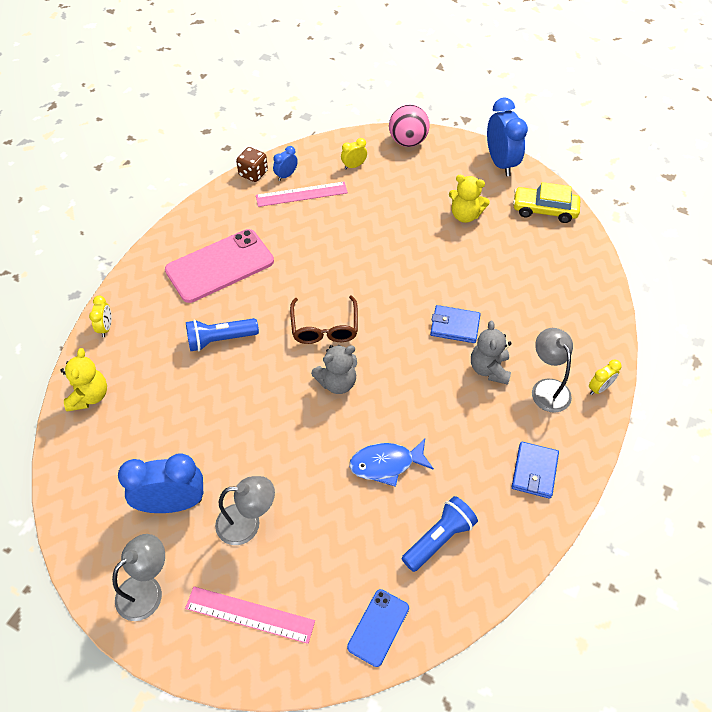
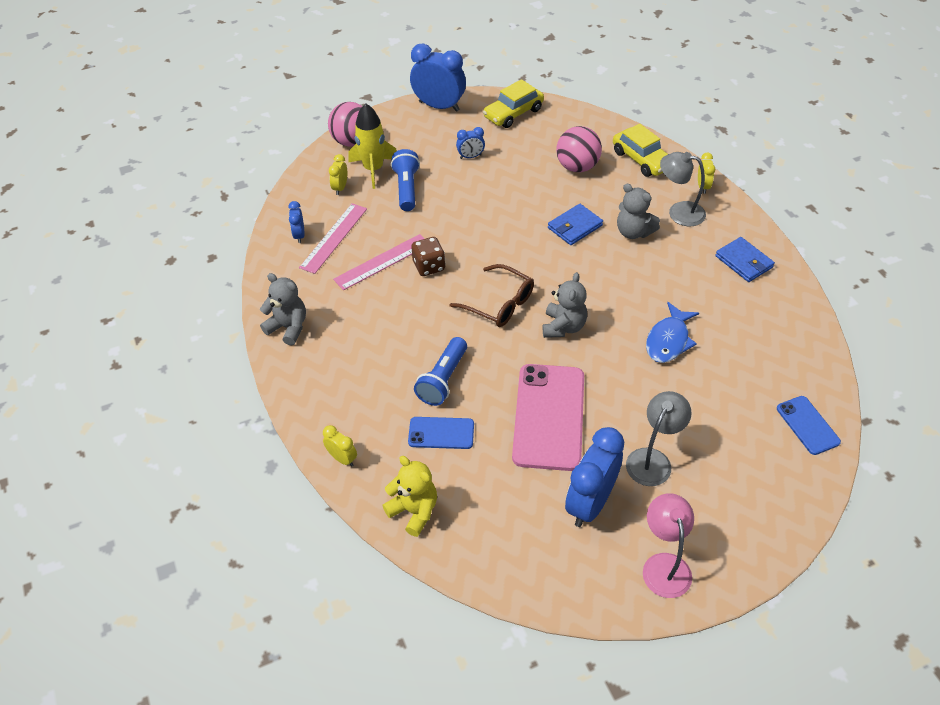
camera: 50 degrees left, 5 degrees down
(147, 590) = (664, 565): grey lamp -> pink lamp
(170, 369) = (441, 433): none -> blue phone
(197, 225) = (288, 327): none -> grey teddy bear
(220, 266) = (357, 336): pink phone -> pink phone (549, 416)
(250, 614) = (739, 502): pink ruler -> pink ruler (382, 262)
(253, 174) = (270, 255): brown dice -> brown dice (429, 266)
(391, 171) = (373, 169): none -> yellow rocket
(439, 538) = (759, 347): blue flashlight -> blue flashlight (406, 188)
(465, 215) = (470, 156): yellow teddy bear -> blue clock
(527, 287) = (577, 167): none -> pink ball
(584, 325) = (641, 160): none -> yellow car

